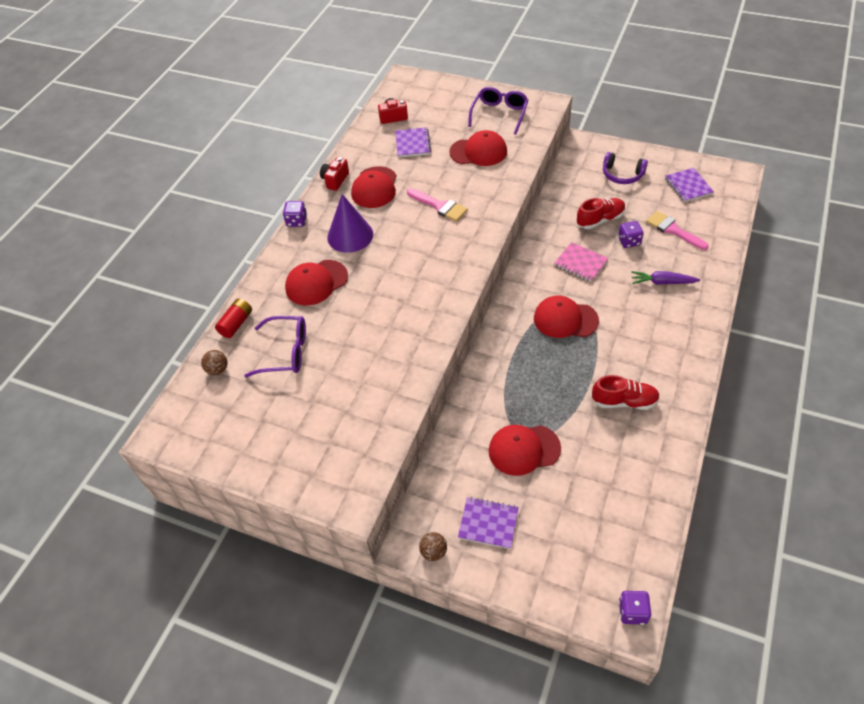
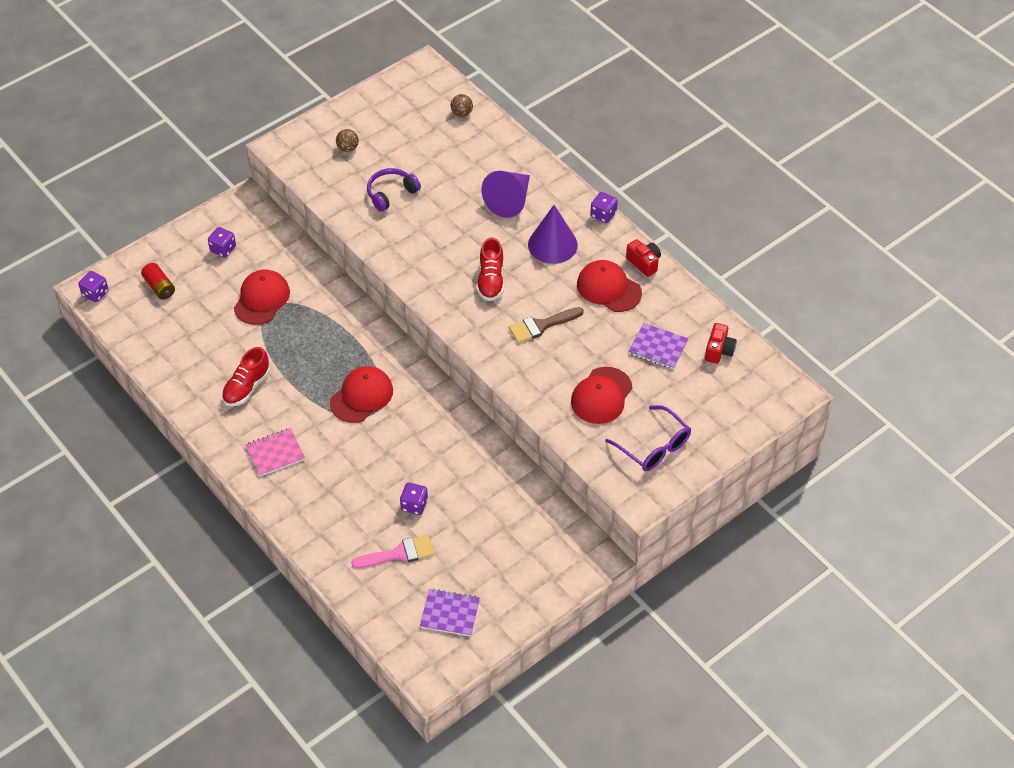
camera: 115 degrees right, 0 degrees up
(236, 324) = (503, 137): red battery -> red battery (159, 287)
(286, 352) = (446, 157): purple glasses -> none
(316, 283) = (509, 201): red cap -> purple cone
(433, 551) = (230, 210): brown ball -> brown ball (348, 148)
(439, 206) = (541, 325): pink brush -> brown brush
(488, 523) = (223, 249): purple notebook -> purple dice
(580, 263) = (418, 447): pink notebook -> pink notebook (275, 453)
(600, 220) = (463, 499): red shoe -> red shoe (491, 280)
(622, 174) = (515, 563): purple headphones -> purple headphones (391, 193)
(662, 282) = (342, 497): purple carrot -> none

